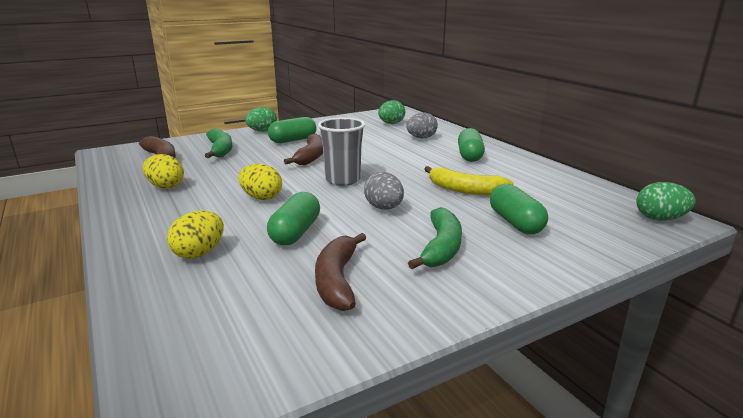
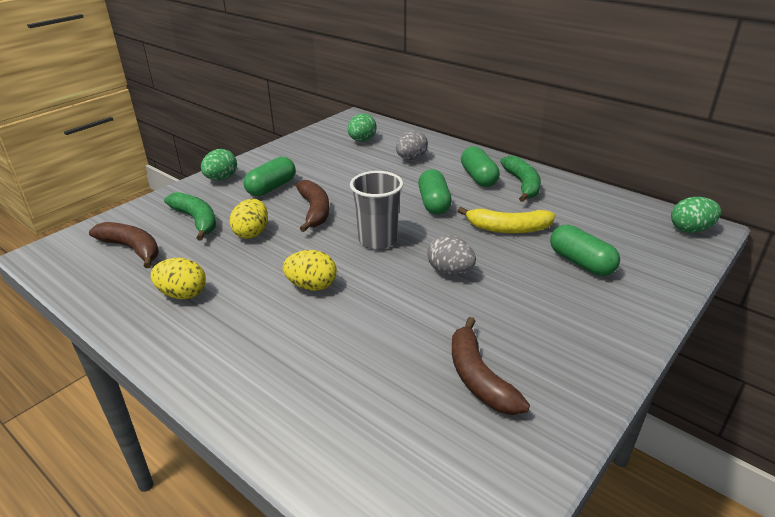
camera: 20 degrees left, 10 degrees up
(199, 253) = (313, 382): yellow egg -> yellow egg (252, 233)
(295, 232) = (389, 327): green capsule -> green capsule (434, 203)
(441, 247) = (540, 311): green banana -> green banana (522, 184)

